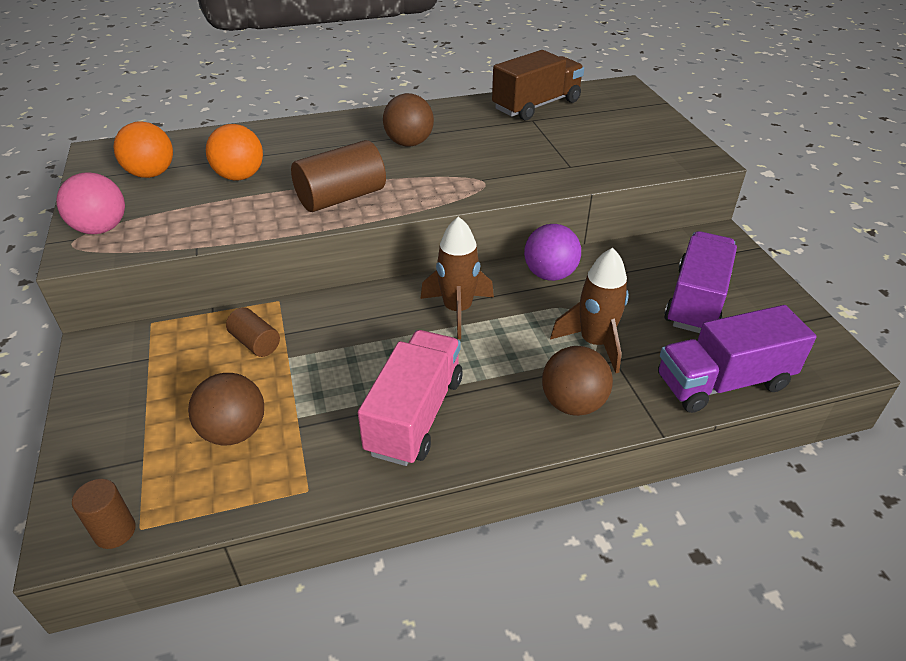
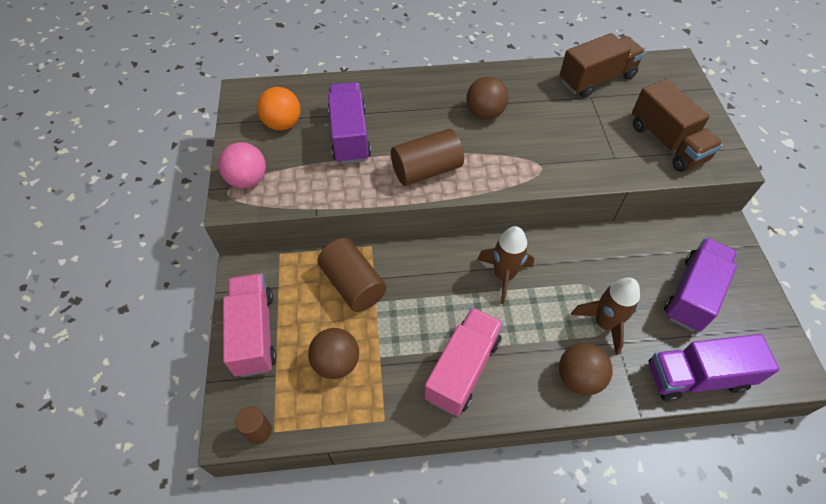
camera: 10 degrees right, 15 degrees up
(111, 414) = (254, 333): none -> pink truck
(240, 176) = (349, 136): orange ball -> purple truck
(255, 343) = (353, 284): brown cylinder -> brown cylinder, size x1.80
(550, 274) = (580, 250): purple ball -> none
(628, 148) = (667, 142): none -> brown truck

